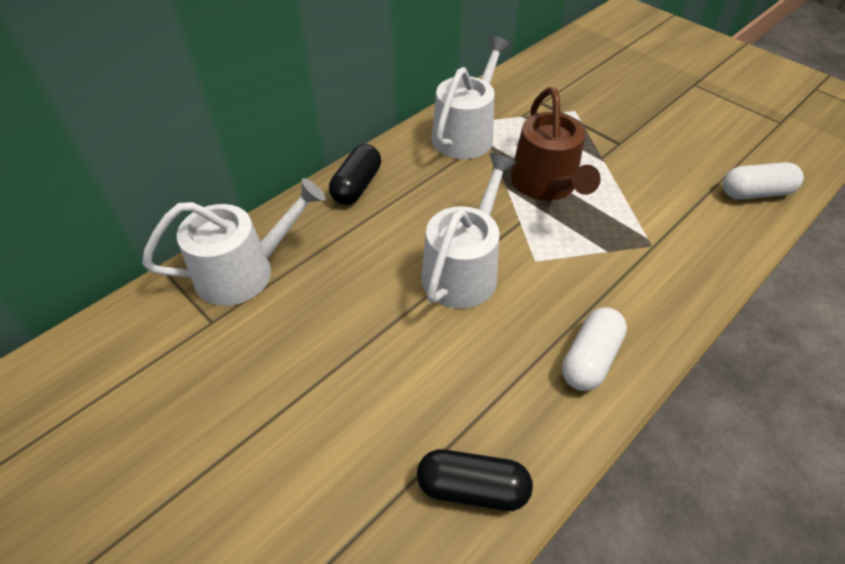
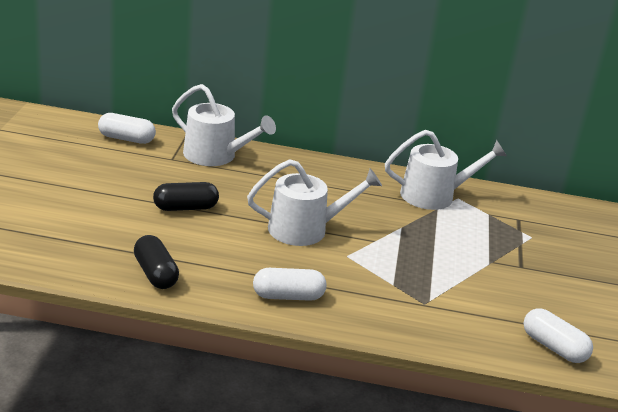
camera: 50 degrees right, 20 degrees down
(114, 350) = (126, 139): none -> white capsule
(357, 186) = (327, 169): black capsule -> black capsule (185, 208)
(546, 184) = (427, 242): brown watering can -> none

